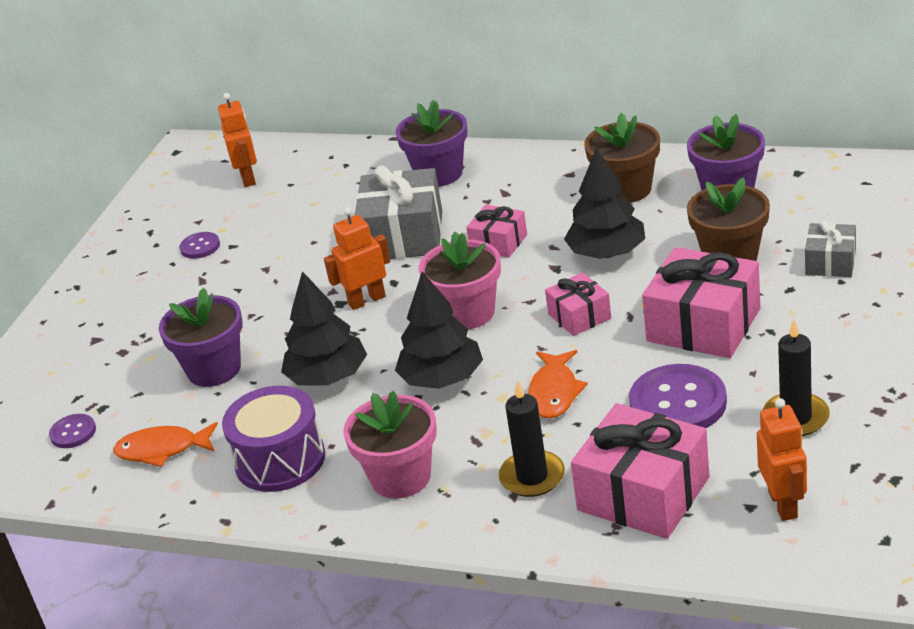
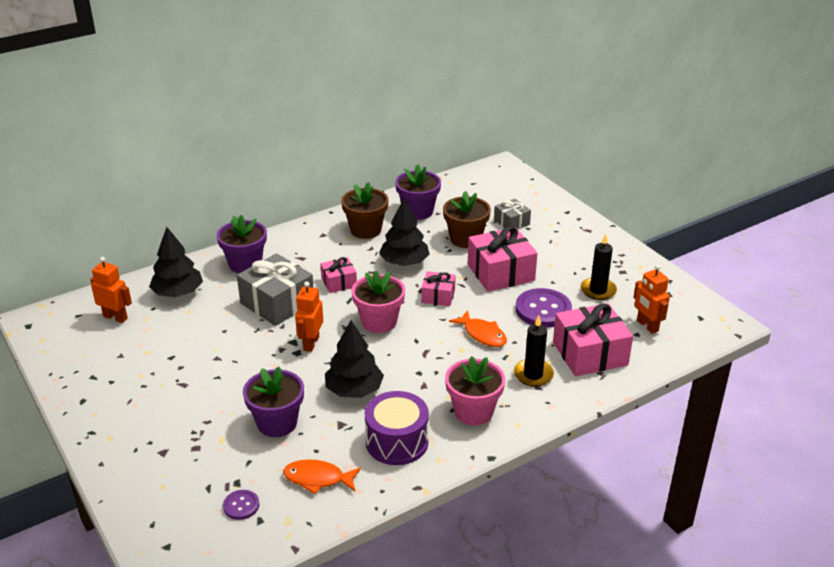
camera: 55 degrees left, 0 degrees up
(162, 450) = (318, 479): orange fish -> orange fish turned 60 degrees clockwise
(200, 247) = (148, 368): purple button -> none
(442, 379) = (418, 358): black tree -> black tree (178, 293)
(783, 504) = (647, 326): orange robot -> orange robot turned 150 degrees counterclockwise

